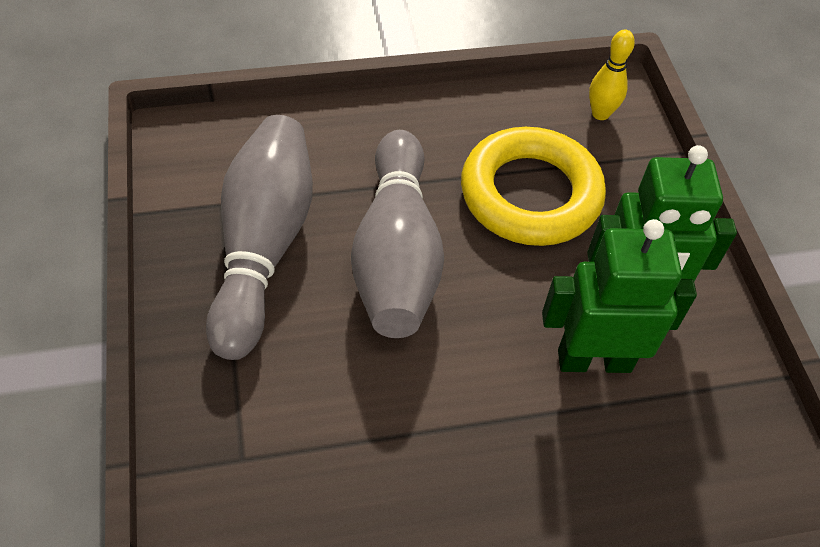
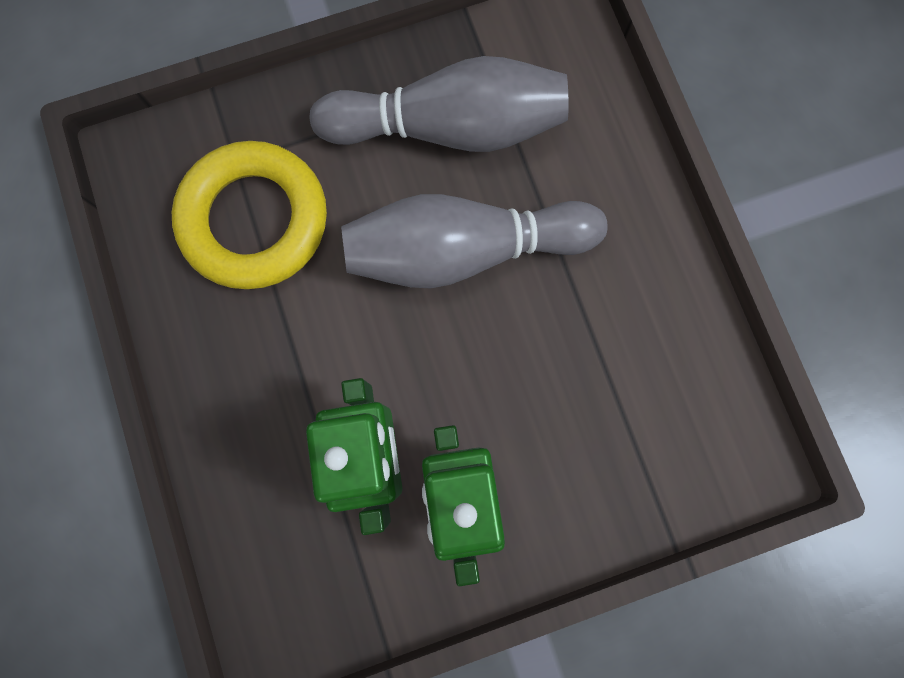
camera: 85 degrees right, 25 degrees up
(530, 194) = (571, 376): yellow ring -> yellow ring (255, 220)
(600, 114) = (714, 449): yellow bowling pin -> none

